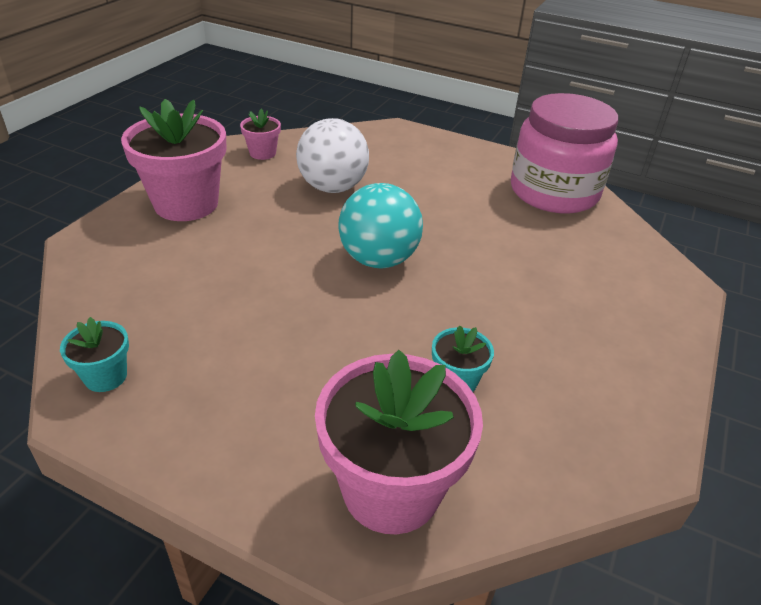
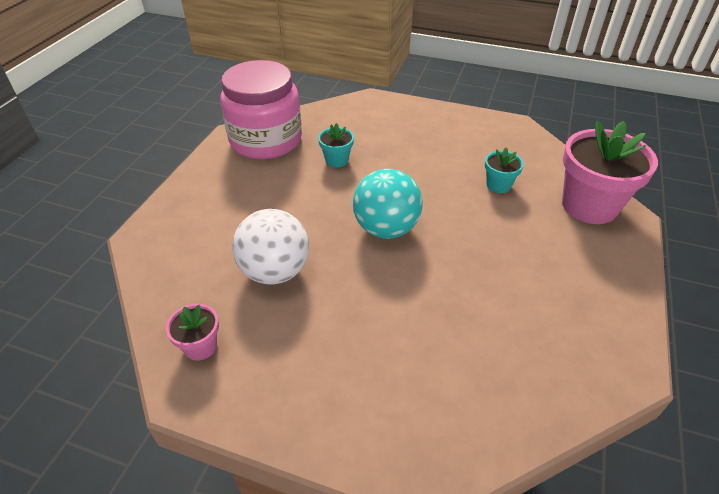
camera: 95 degrees left, 5 degrees up
(105, 376) = (593, 368): turquoise flower pot -> turquoise flower pot (336, 160)
(186, 204) = (328, 392): pink flower pot -> none

